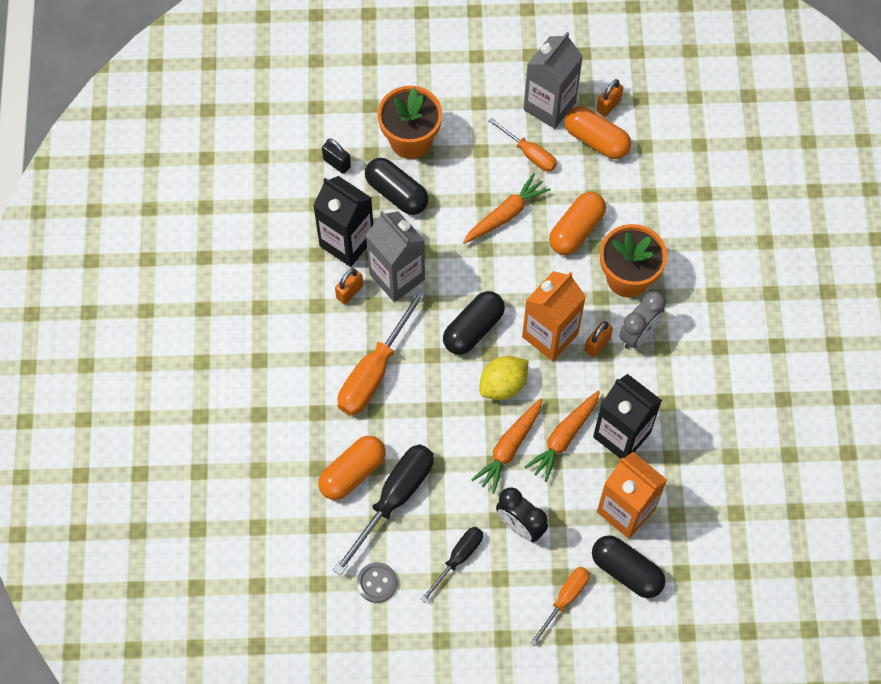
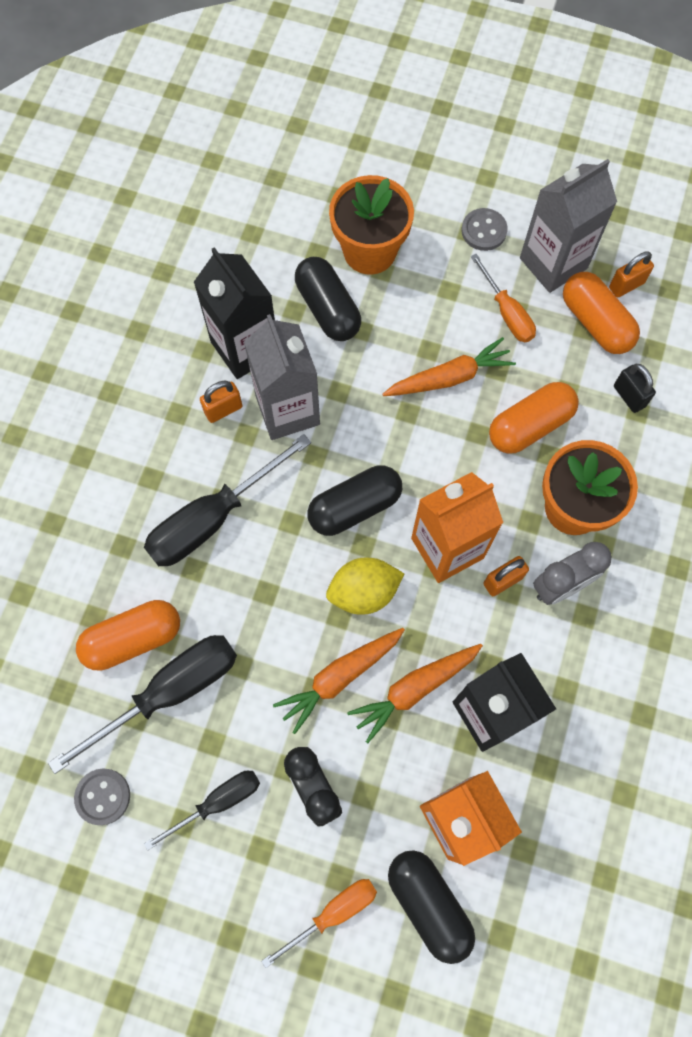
camera: 20 degrees right, 5 degrees up
(337, 163) = (272, 250): black padlock -> black padlock (629, 396)
(374, 371) = (213, 518): orange screwdriver -> black screwdriver
(489, 97) = (484, 231): none -> grey button

